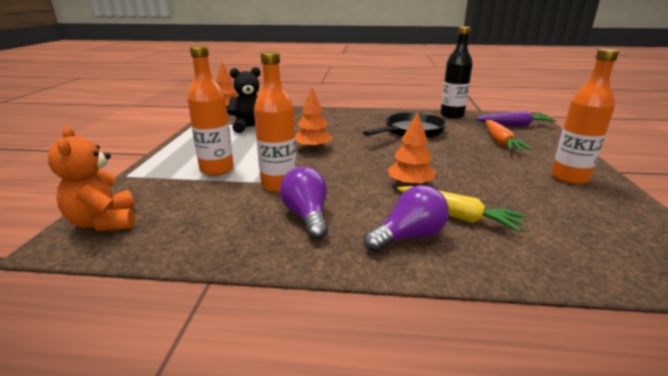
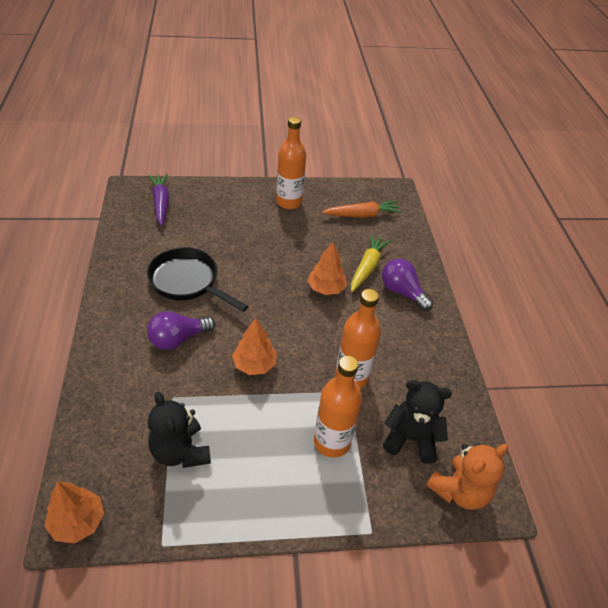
camera: 105 degrees left, 20 degrees up
(185, 205) = (410, 439): none -> black teddy bear
(307, 216) = (397, 348): purple light bulb -> purple light bulb (178, 339)
(452, 115) = (123, 243): black bottle -> none
(500, 142) = (214, 222): orange carrot -> orange carrot (362, 215)

